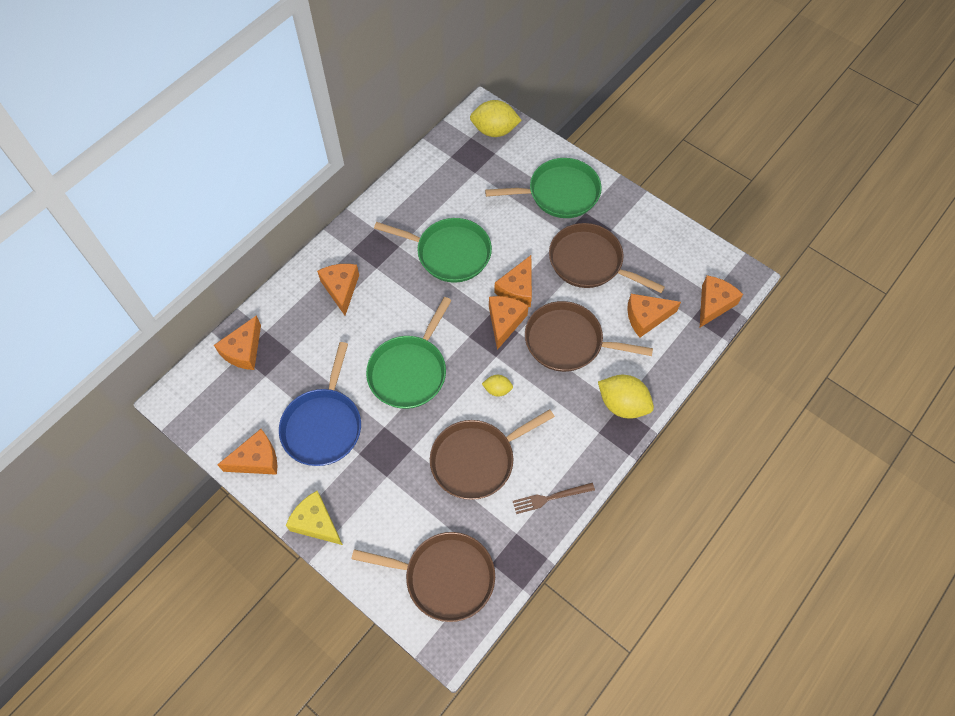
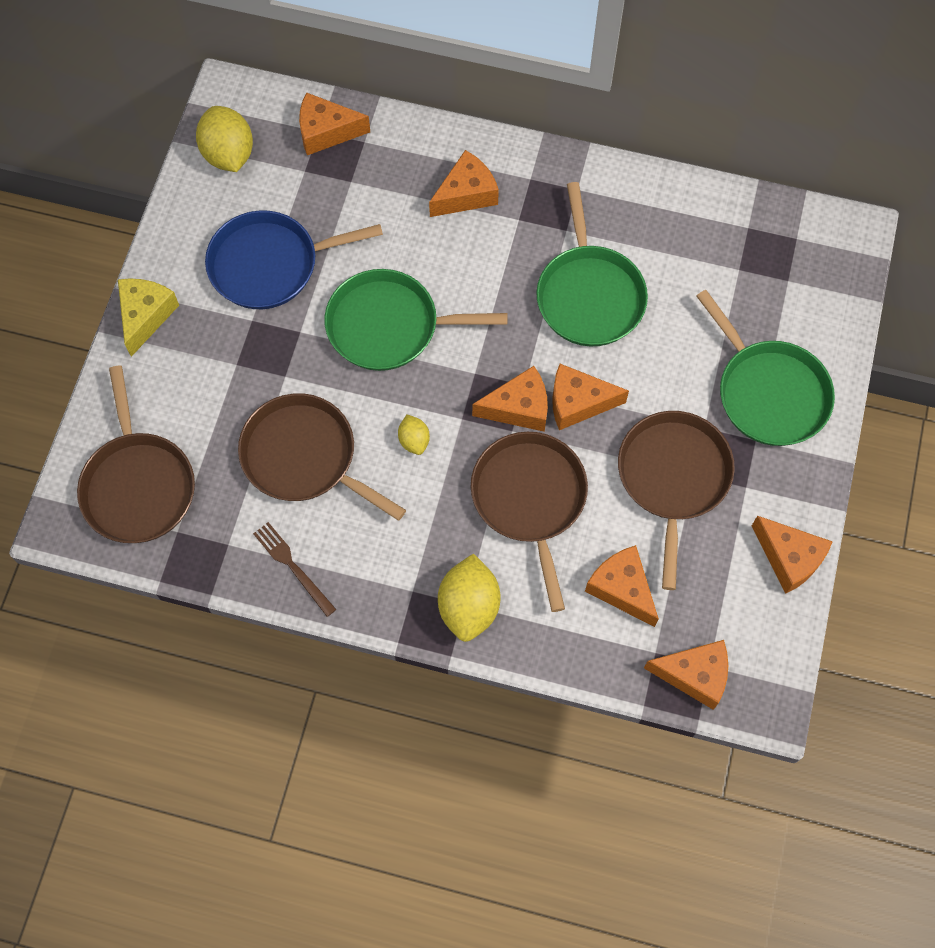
camera: 65 degrees right, 5 degrees up
(257, 460) = (194, 216): orange cheese -> orange cheese (789, 558)
(494, 130) = (827, 263): yellow lemon -> yellow lemon (228, 154)

